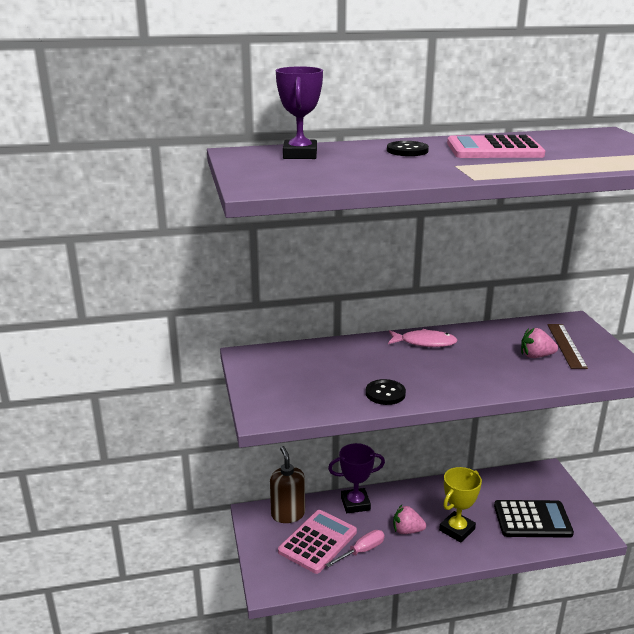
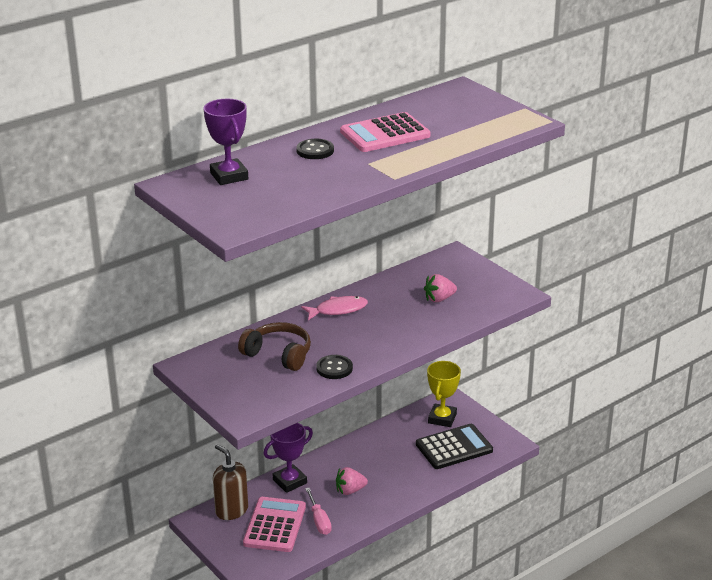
camera: 25 degrees left, 5 degrees up
(339, 367) = (278, 354): none -> brown headphones
(361, 551) = (319, 520): pink screwdriver -> pink screwdriver turned 135 degrees clockwise
(457, 530) = (393, 476): yellow trophy -> yellow trophy (442, 418)
(566, 345) = (459, 282): brown ruler -> none

